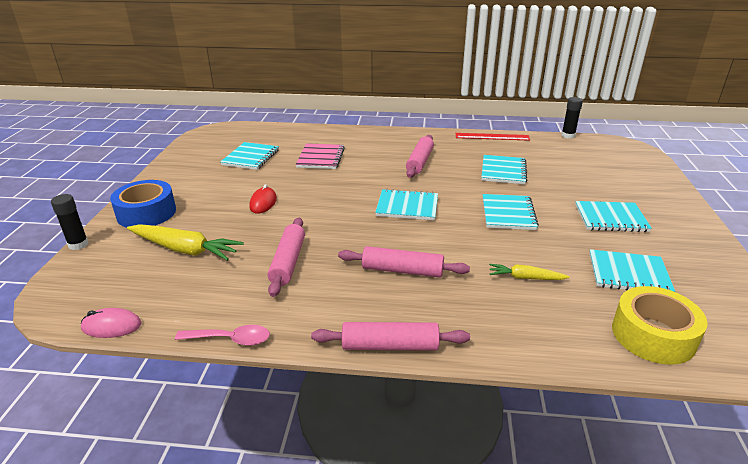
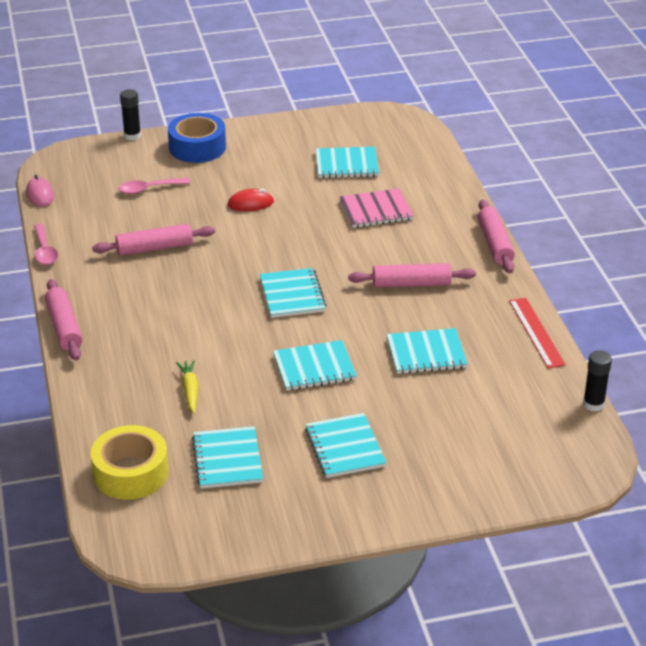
camera: 70 degrees right, 5 degrees up
(185, 249) = (149, 189): yellow carrot -> pink spoon
(402, 271) = (169, 314): pink rolling pin -> pink rolling pin (494, 244)

